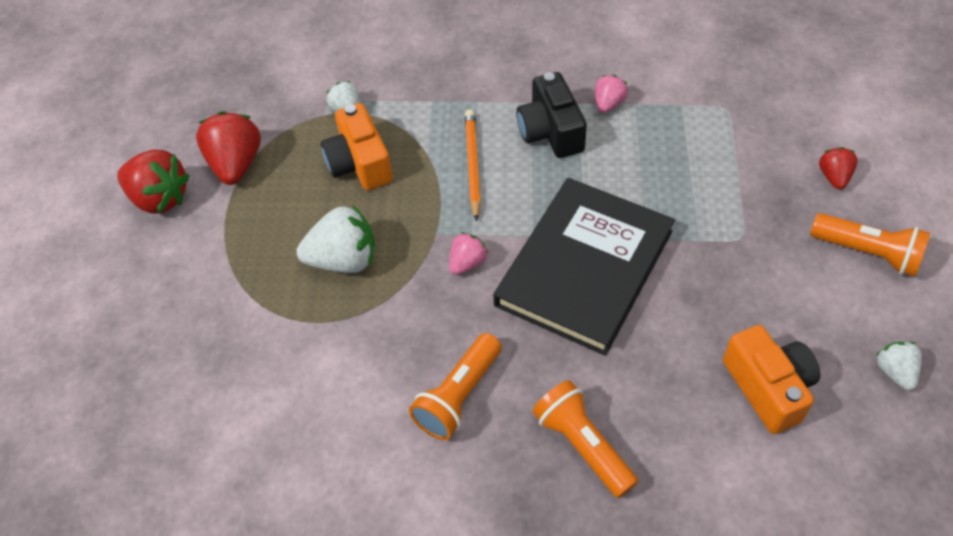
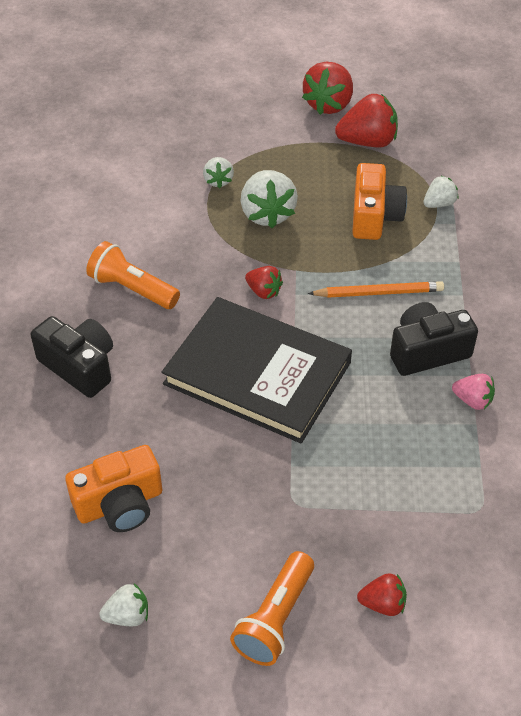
camera: 85 degrees right, 5 degrees down
(278, 310) = (218, 181): none -> white strawberry
(359, 163) = (374, 216): orange camera -> orange camera turned 120 degrees clockwise
(467, 263) = (263, 291): pink strawberry -> red strawberry
(583, 445) = (79, 366): orange flashlight -> black camera

